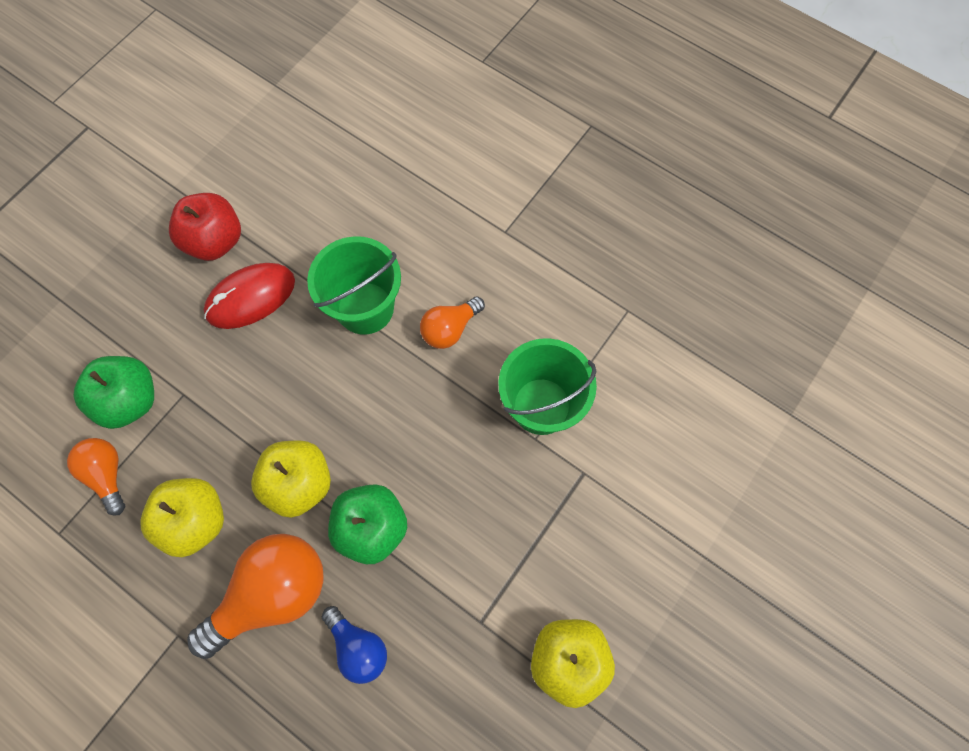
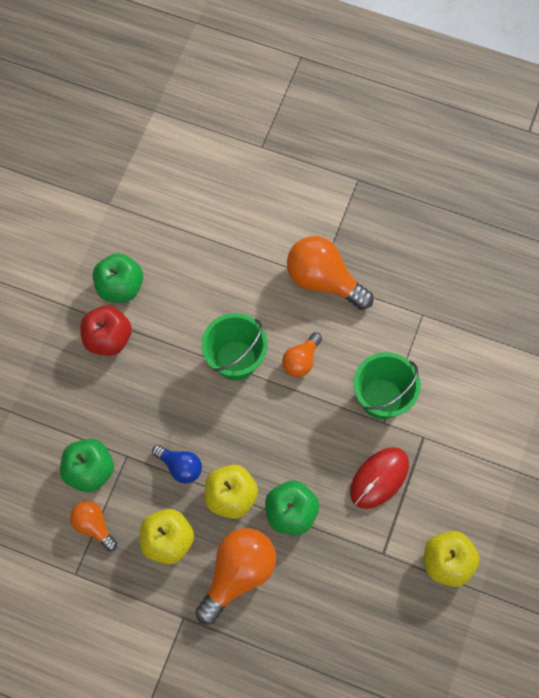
camera: 15 degrees left, 0 degrees up
(251, 297) = (150, 373): red mouse -> red mouse (379, 478)
(253, 183) = (120, 286): none -> green apple
(358, 647) = (307, 591): blue light bulb -> blue light bulb (180, 466)
(510, 236) = (323, 280): none -> orange light bulb

